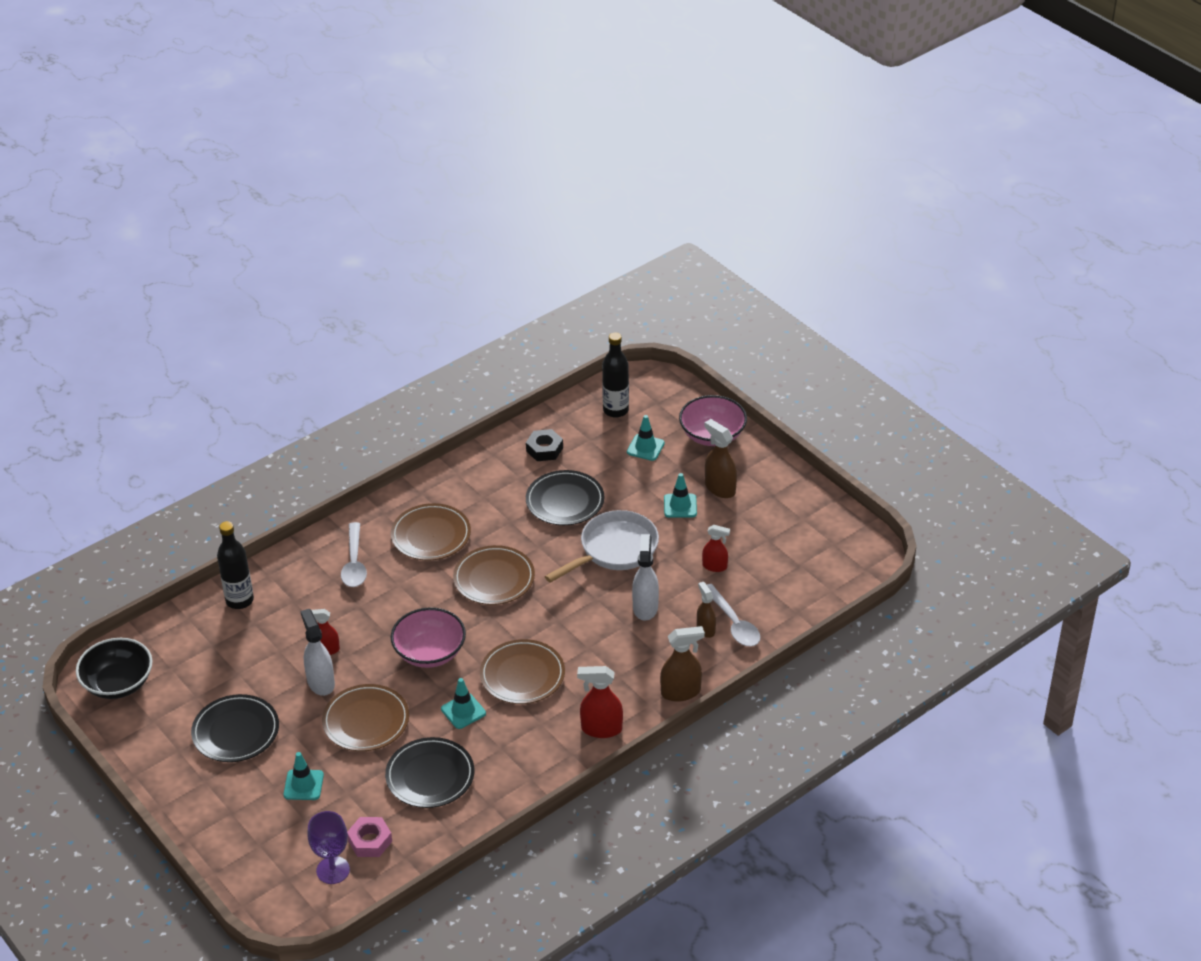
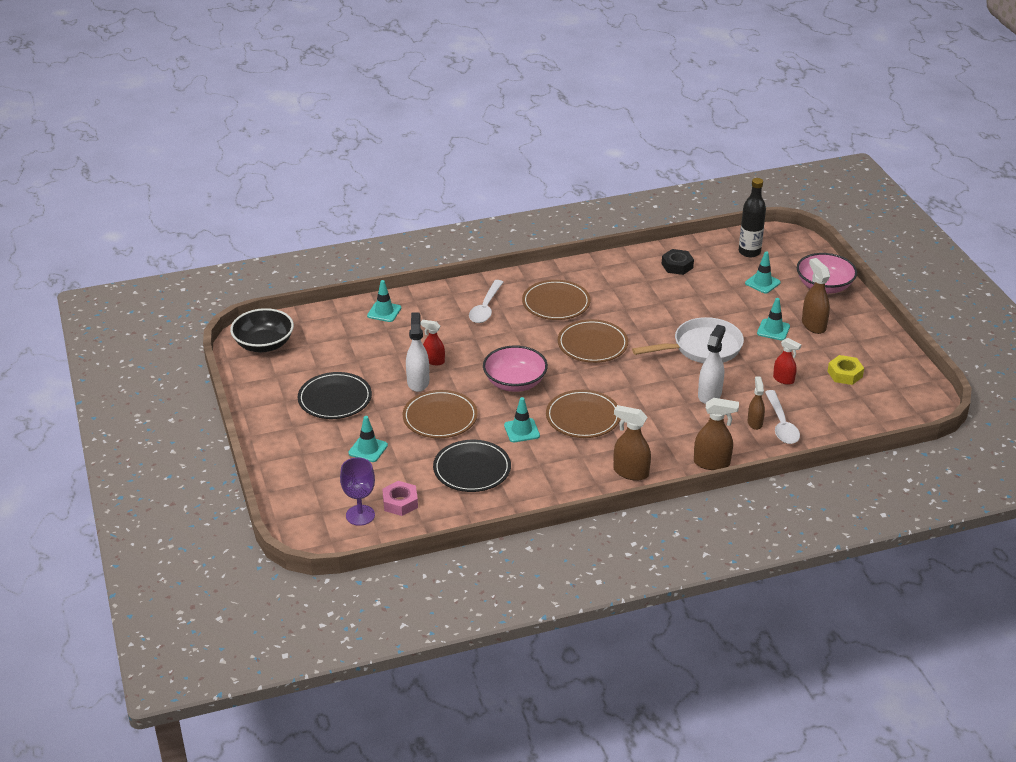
camera: 20 degrees right, 5 degrees down
(239, 600) = (384, 312): black bottle -> turquoise traffic cone
(565, 501) = (677, 305): black plate -> none
(601, 729) = (630, 472): red spray bottle -> brown spray bottle
(775, 541) = (845, 374): none -> yellow nut

